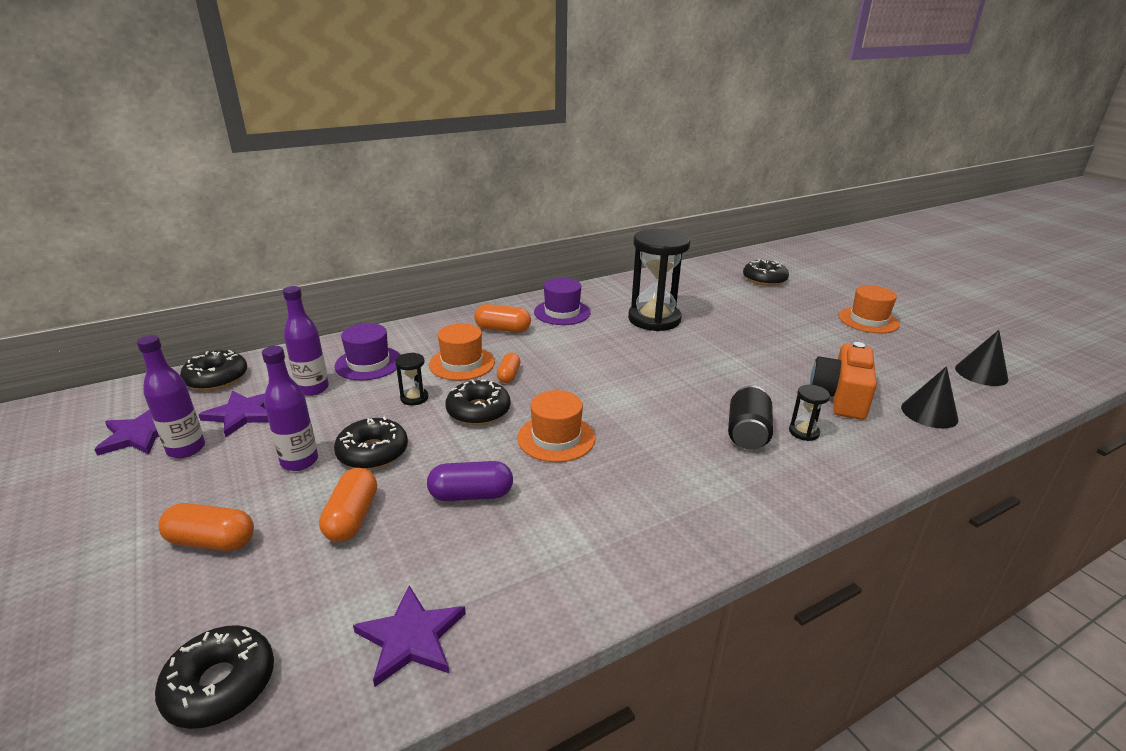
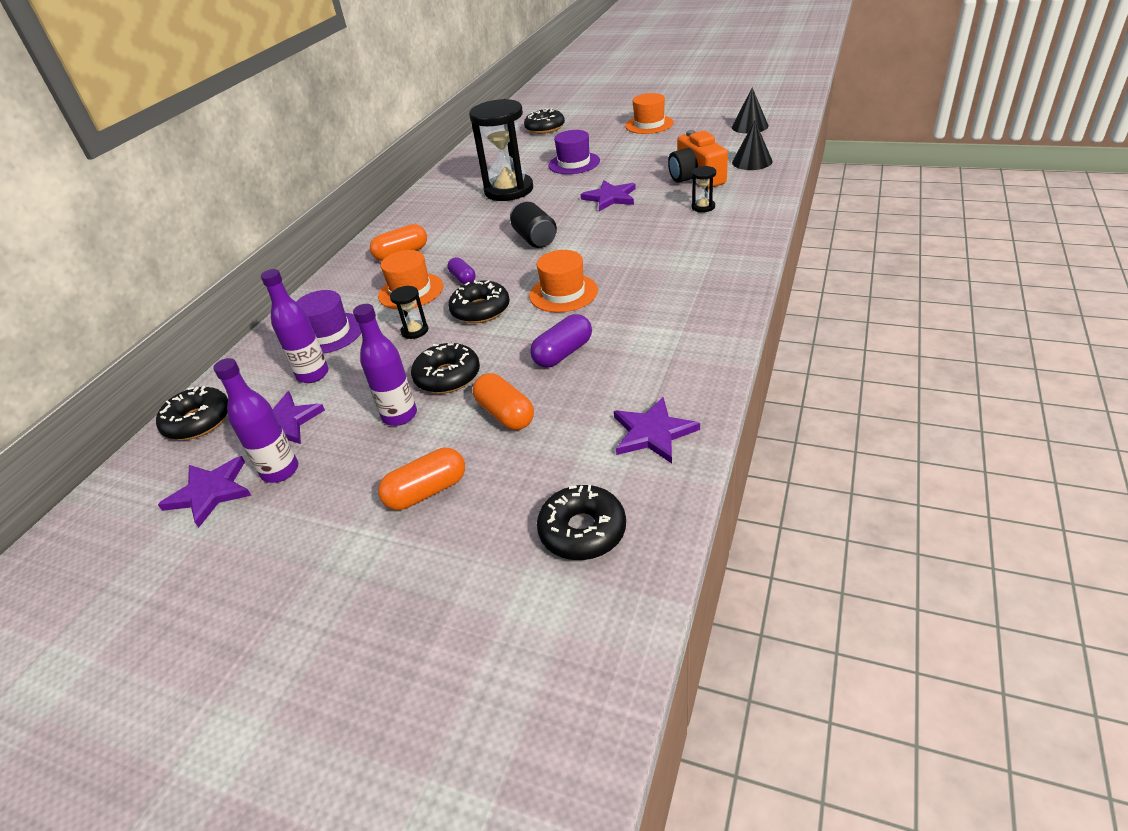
camera: 35 degrees left, 10 degrees up
(509, 375) = (463, 278): orange capsule -> purple capsule
(562, 312) = (430, 219): purple hat -> purple hat (574, 163)
(727, 372) = (610, 198): none -> purple star
(747, 433) = (674, 225): black can -> black can (535, 239)

